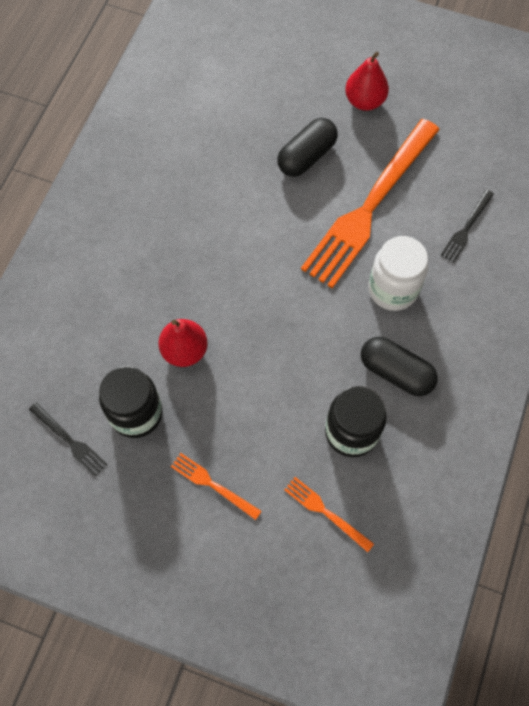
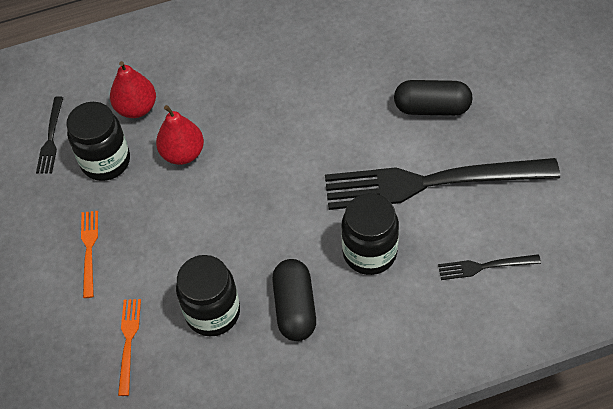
camera: 55 degrees right, 10 degrees down
(364, 101) = (529, 108): red pear -> red pear (136, 108)
(370, 206) = (432, 182): orange fork -> black fork
(393, 289) = (369, 252): white jar -> black jar

